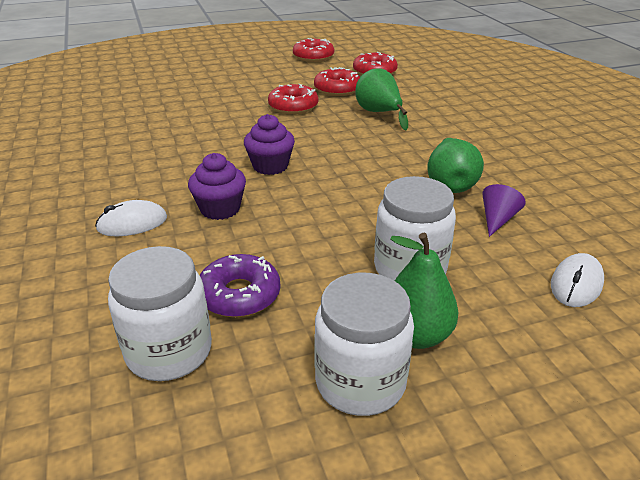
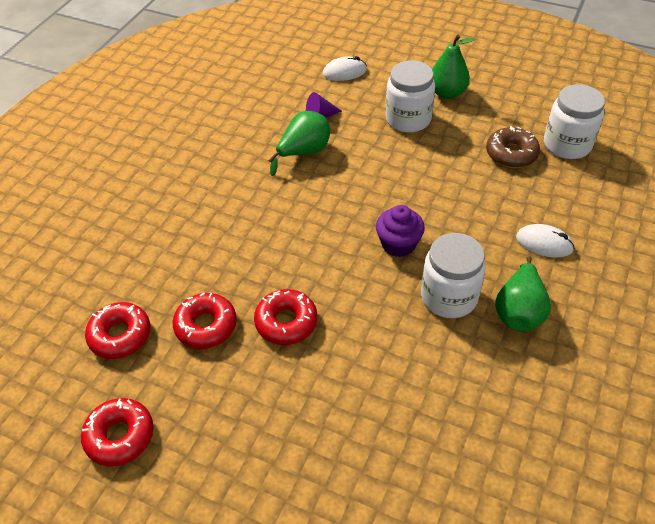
camera: 135 degrees left, 15 degrees up
(220, 209) = (474, 221): purple cupcake -> none
(239, 295) = (511, 153): purple donut -> brown donut
(360, 382) = (491, 91): white jar -> white jar (449, 297)
(379, 113) = (231, 255): green pear -> green pear (519, 311)

